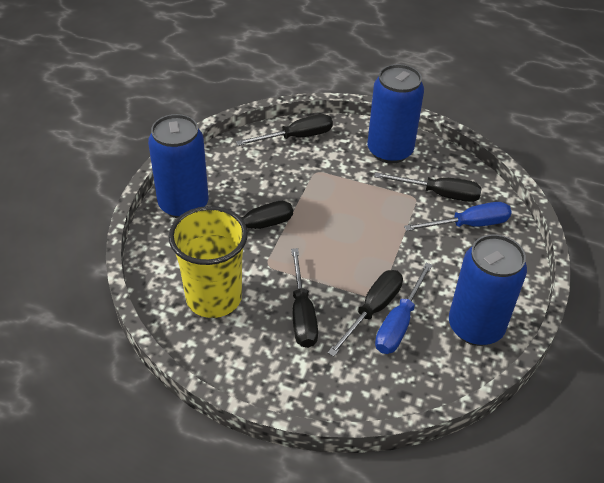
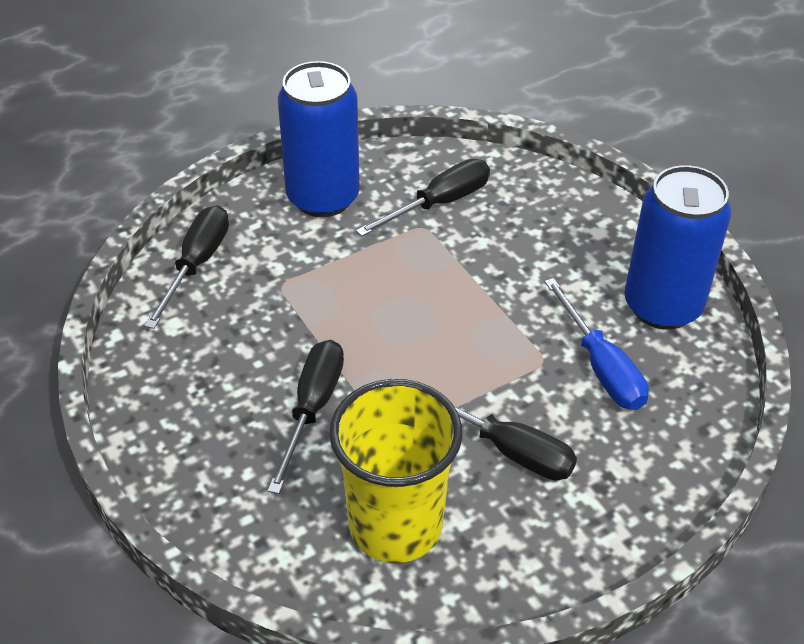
camera: 50 degrees left, 0 degrees up
(183, 204) = (188, 459): blue can -> none
(372, 310) = (561, 378): black screwdriver -> none
(469, 225) = (511, 212): blue screwdriver -> none

